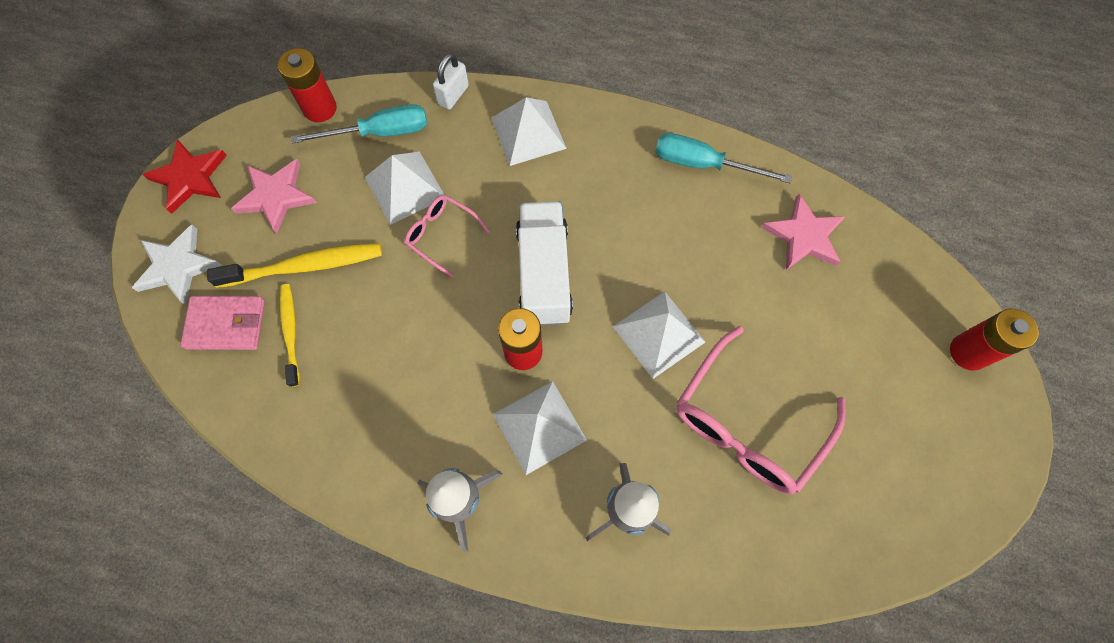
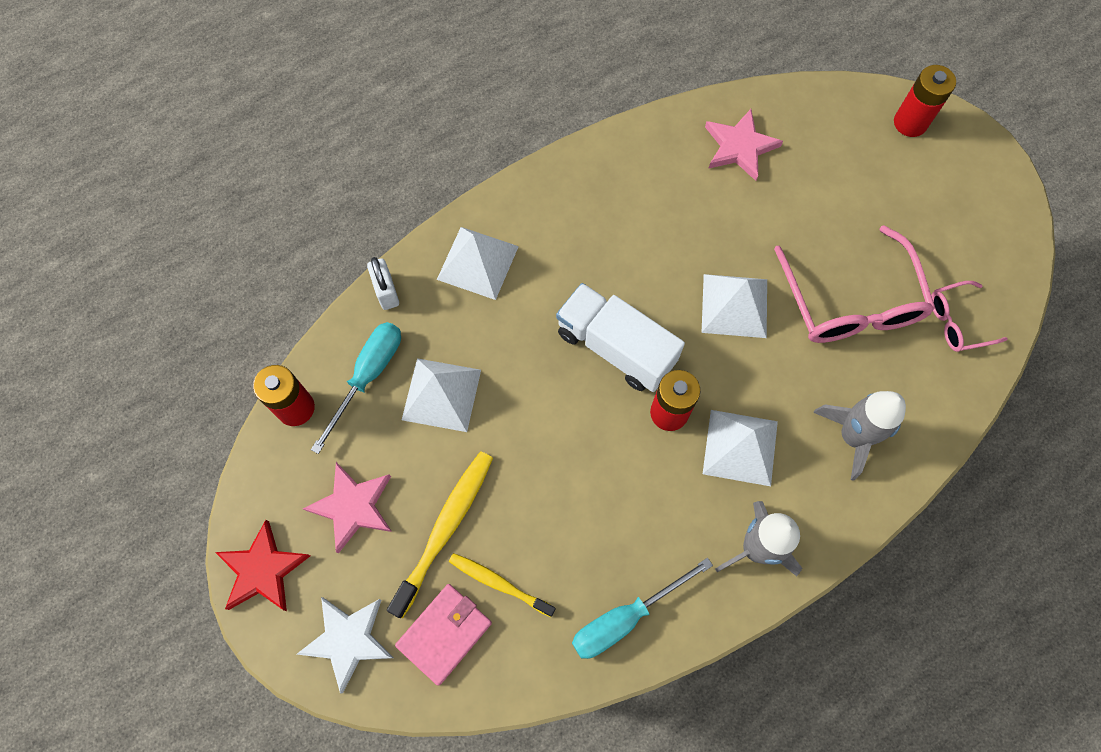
camera: 50 degrees left, 0 degrees up
(442, 235) = (513, 398): pink glasses -> pink glasses (957, 322)
(703, 164) = (621, 163): turquoise screwdriver -> turquoise screwdriver (625, 618)

